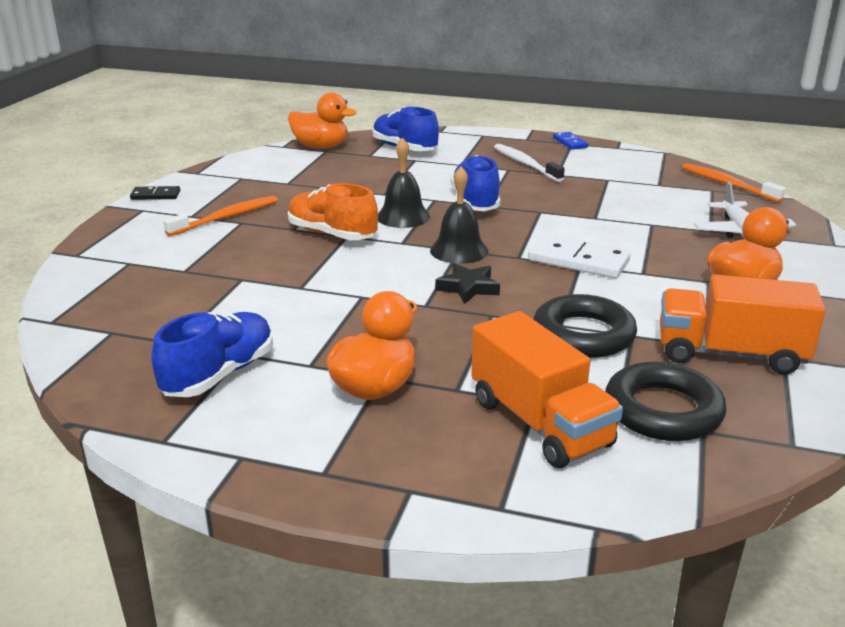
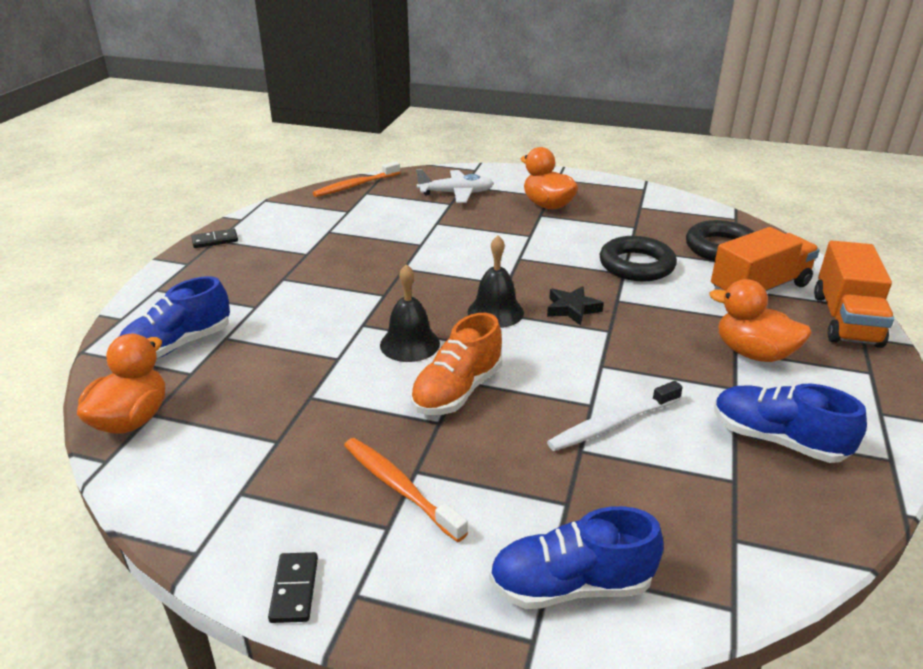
camera: 90 degrees left, 5 degrees up
(475, 202) = (375, 300): blue shoe -> blue shoe (570, 585)
(525, 164) = (271, 268): white toothbrush -> white toothbrush (612, 424)
(570, 143) = (215, 240): blue domino -> black domino
(578, 261) = (512, 258): white domino -> none
(730, 354) = (643, 221): orange truck -> orange truck (845, 320)

